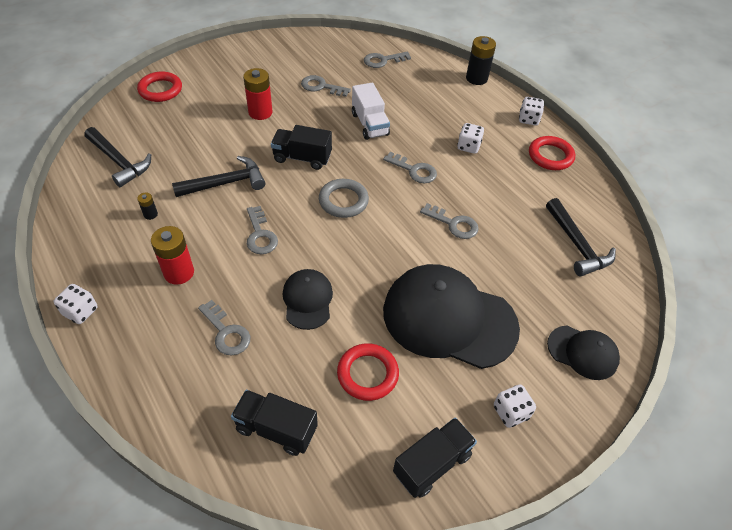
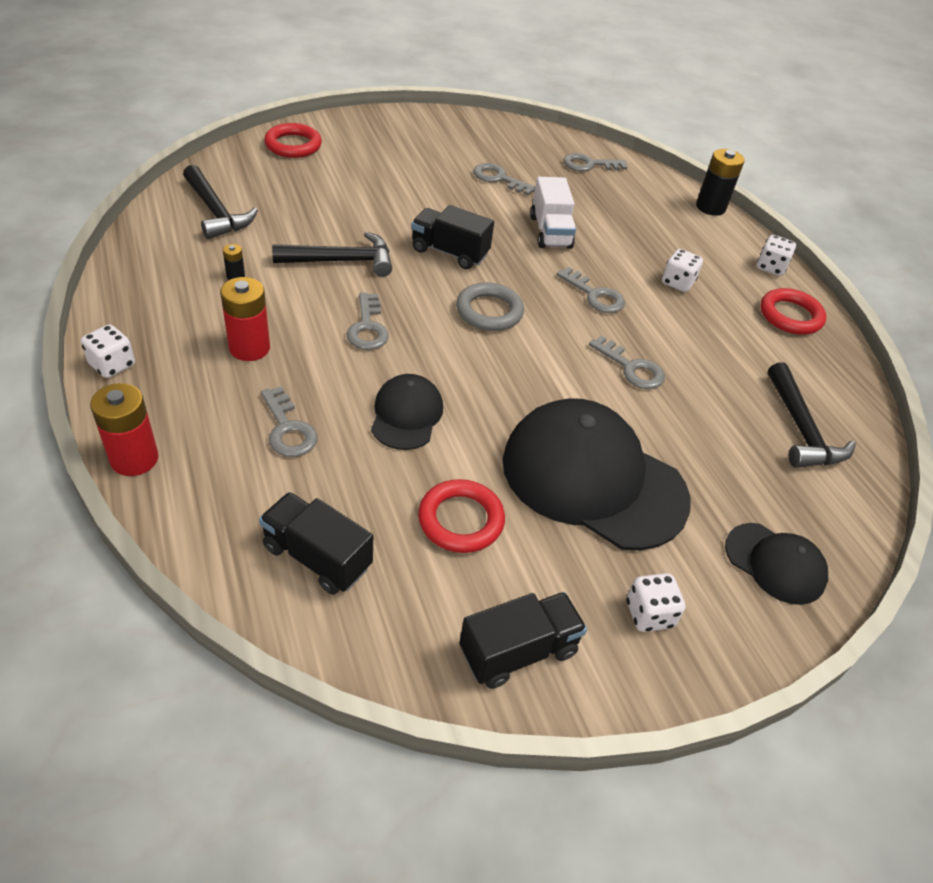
camera: 10 degrees right, 5 degrees down
(260, 112) = (411, 192): red battery -> red battery (134, 459)

